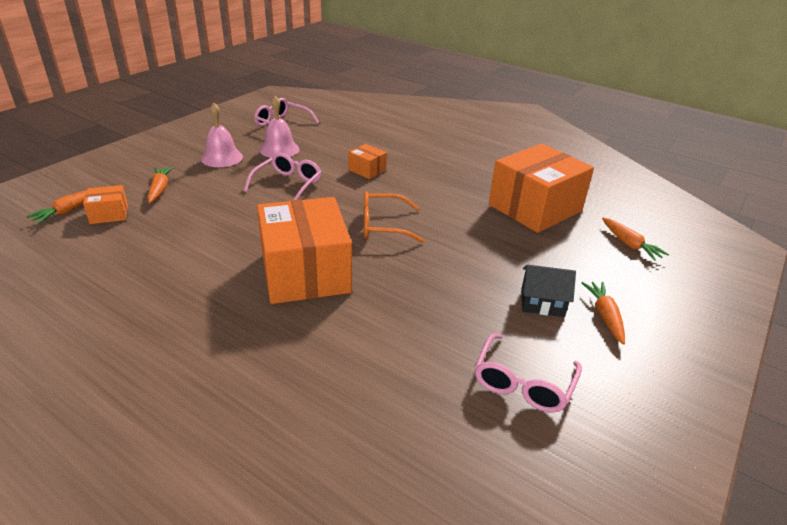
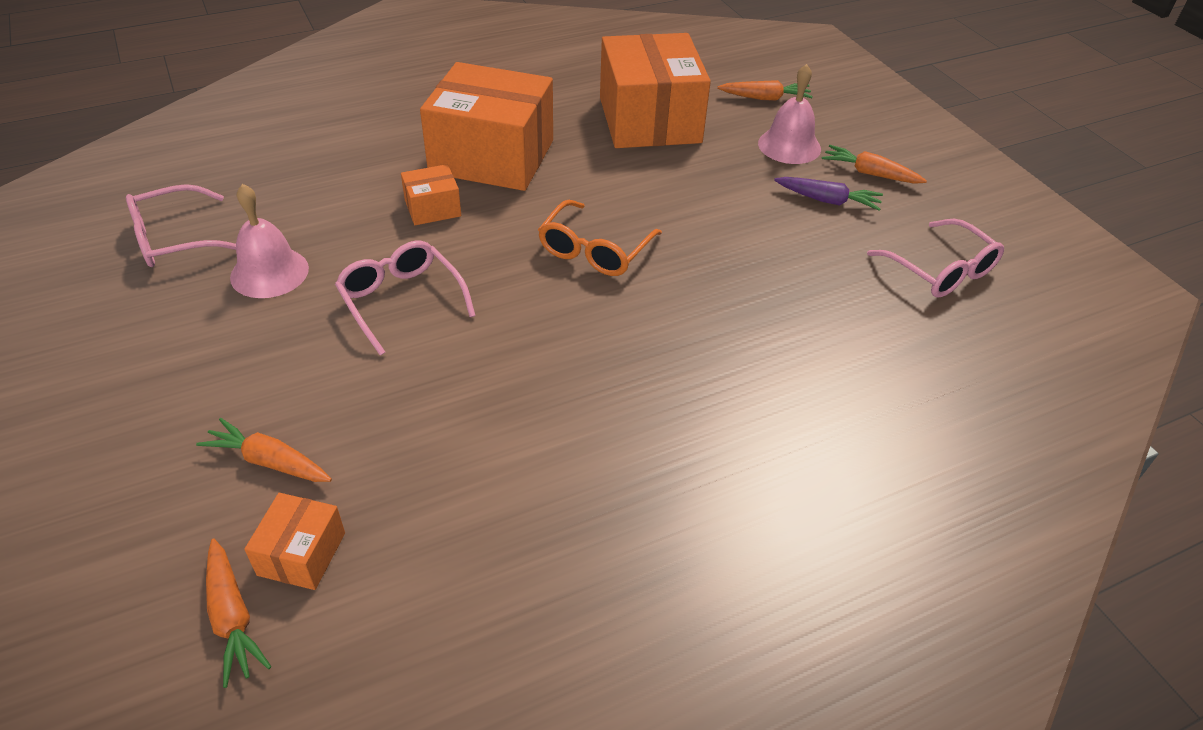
camera: 60 degrees left, 10 degrees up
(222, 157) = (226, 349): pink bell -> pink bell (789, 146)
(305, 272) = (655, 360): orange box -> orange box (492, 157)
(542, 302) = (827, 200): black house -> purple carrot

